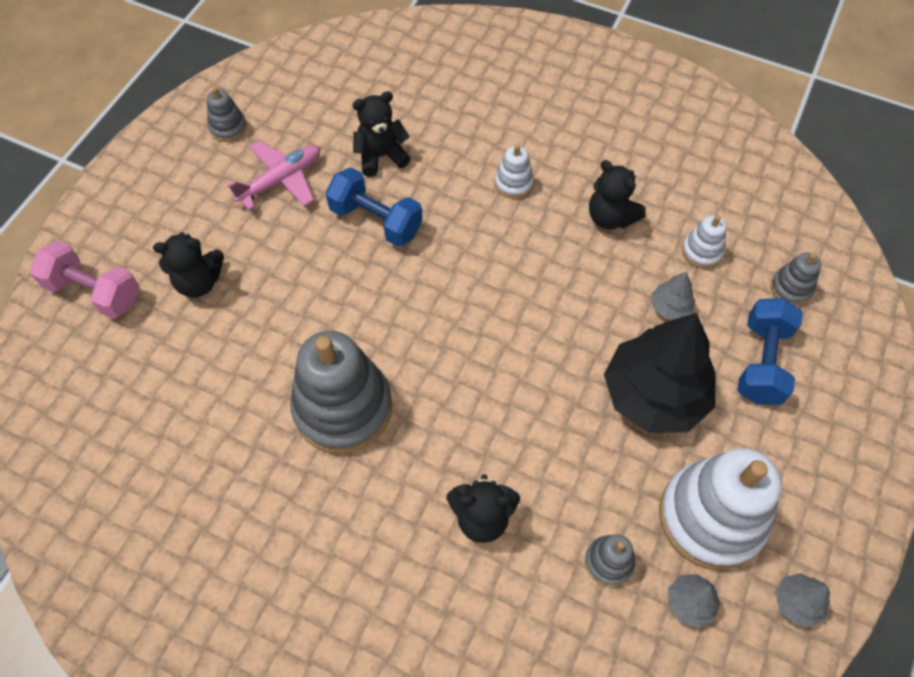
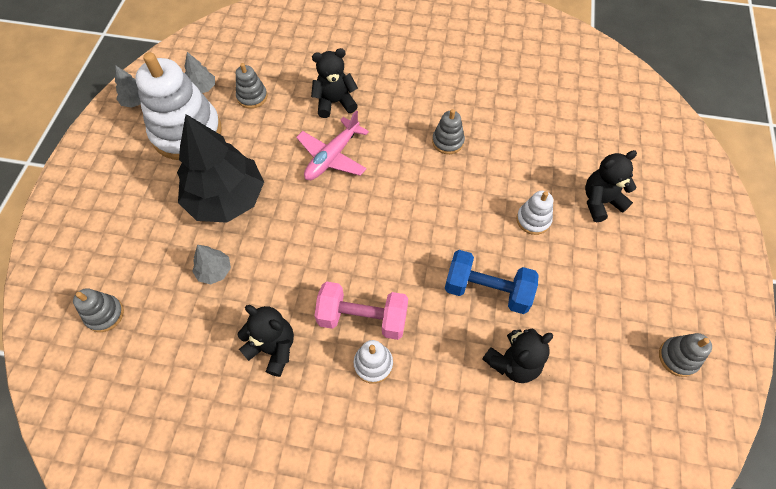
camera: 165 degrees right, 0 degrees up
(94, 292) = (671, 176): pink dumbbell -> pink dumbbell (363, 318)
(281, 180) = (591, 310): pink plane -> pink plane (332, 157)
(343, 407) = (448, 141): grey stacking toy -> grey stacking toy, size x0.45
(702, 251) = (184, 332): white stacking toy -> white stacking toy (533, 220)
(761, 362) = (140, 242): blue dumbbell -> none

